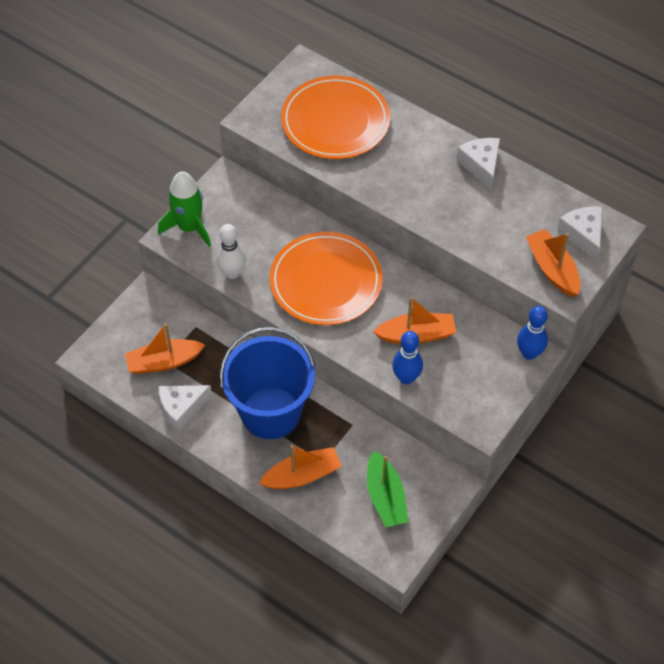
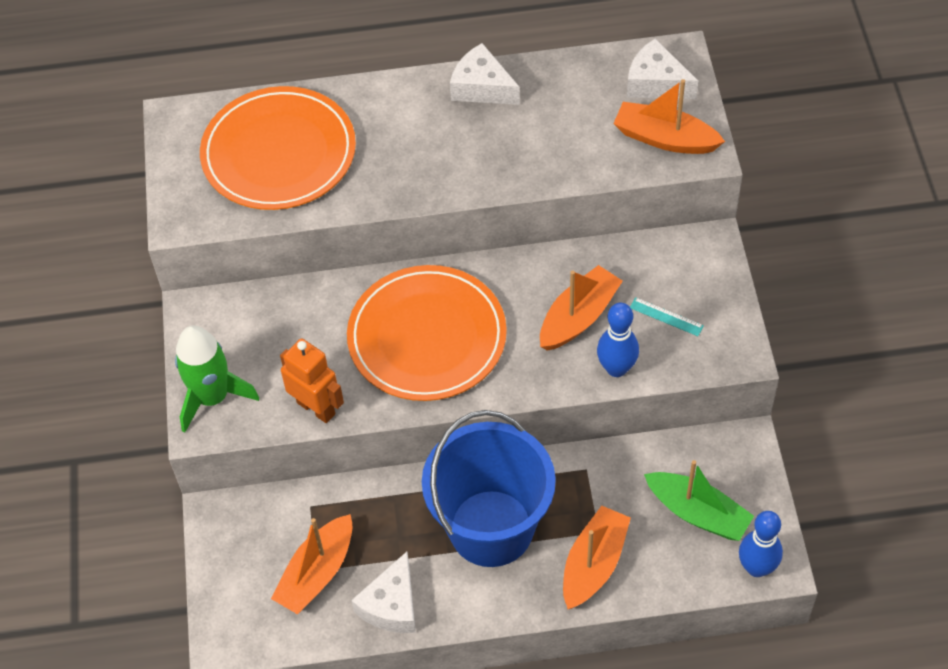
camera: 40 degrees left, 0 degrees up
(232, 273) = (316, 408): white bowling pin -> orange robot
(464, 373) = (666, 317): none -> turquoise ruler
(529, 353) = (704, 247): blue bowling pin -> blue bowling pin (756, 567)

